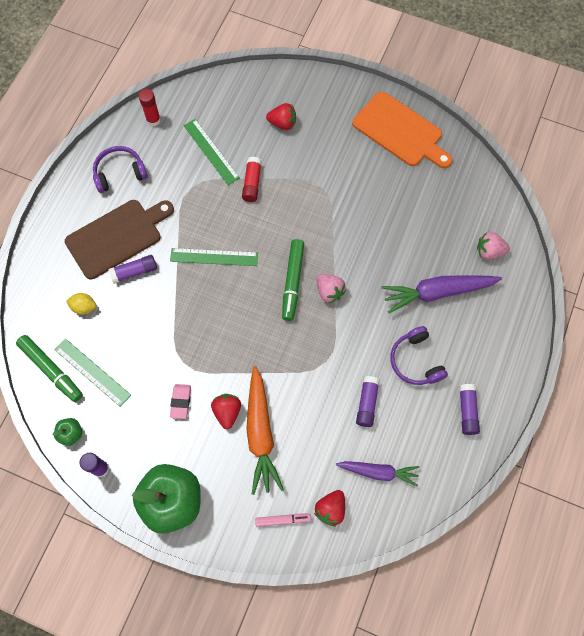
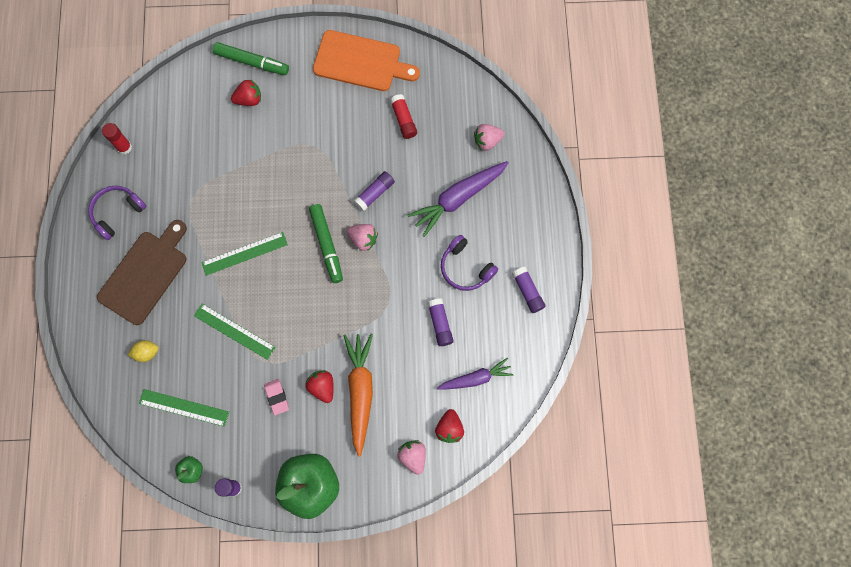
camera: 25 degrees left, 5 degrees up
(51, 370) = (145, 423): green marker -> green marker (252, 62)
(134, 272) = (177, 299): purple glue stick -> purple glue stick (374, 193)
(211, 151) = (194, 155): green ruler -> green ruler (234, 331)
(252, 183) = (247, 169): red glue stick -> red glue stick (403, 120)
(260, 433) = (360, 392): orange carrot -> orange carrot turned 150 degrees counterclockwise
(282, 520) = (413, 456): pink marker -> pink strawberry

